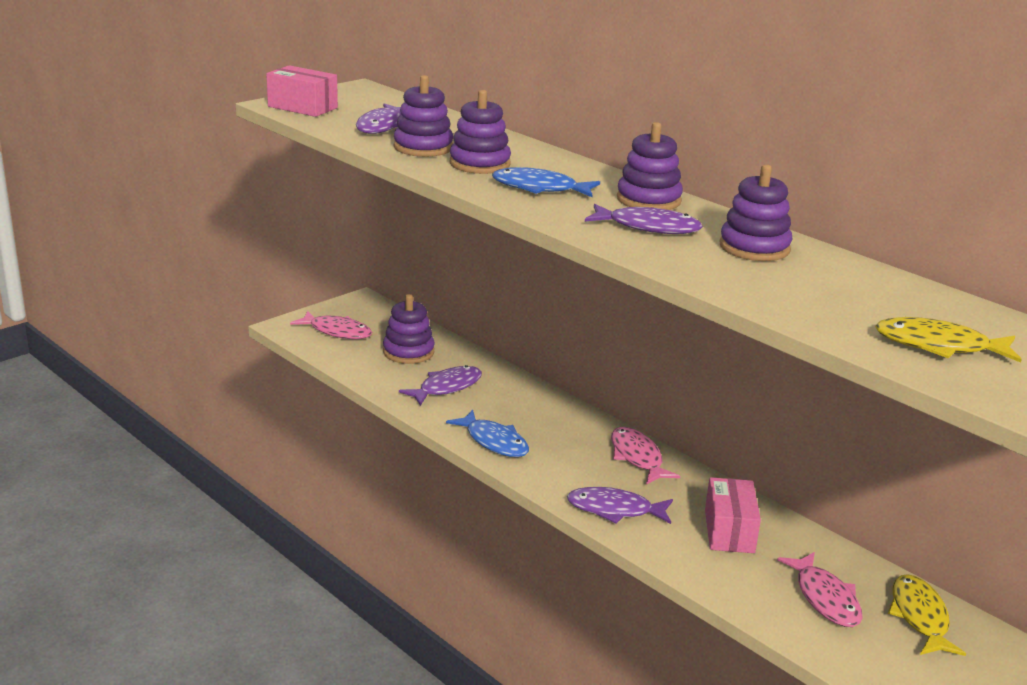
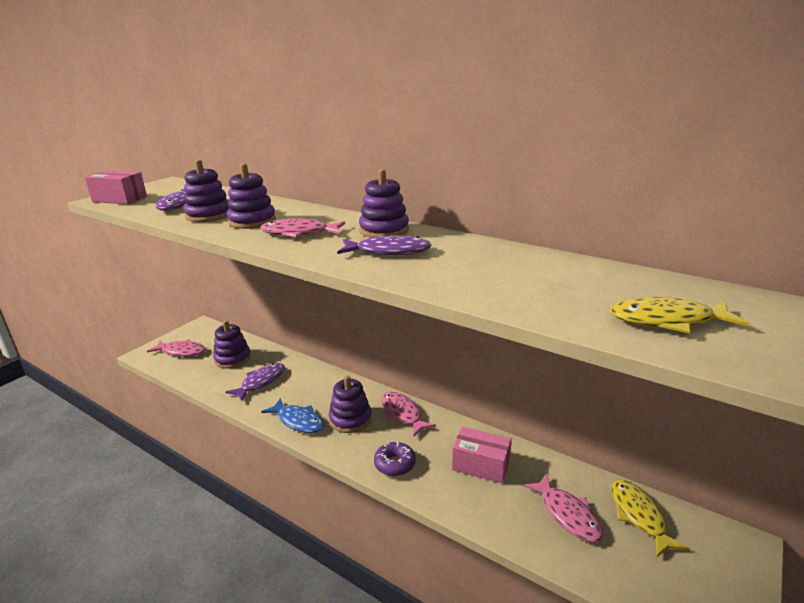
camera: 10 degrees left, 0 degrees up
(539, 188) = (299, 233): blue fish -> pink fish
(614, 510) = (394, 464): purple fish -> purple donut
(729, 531) = (480, 465): pink box -> pink box turned 60 degrees counterclockwise
(754, 247) = (475, 255): purple stacking toy -> purple stacking toy (350, 419)

